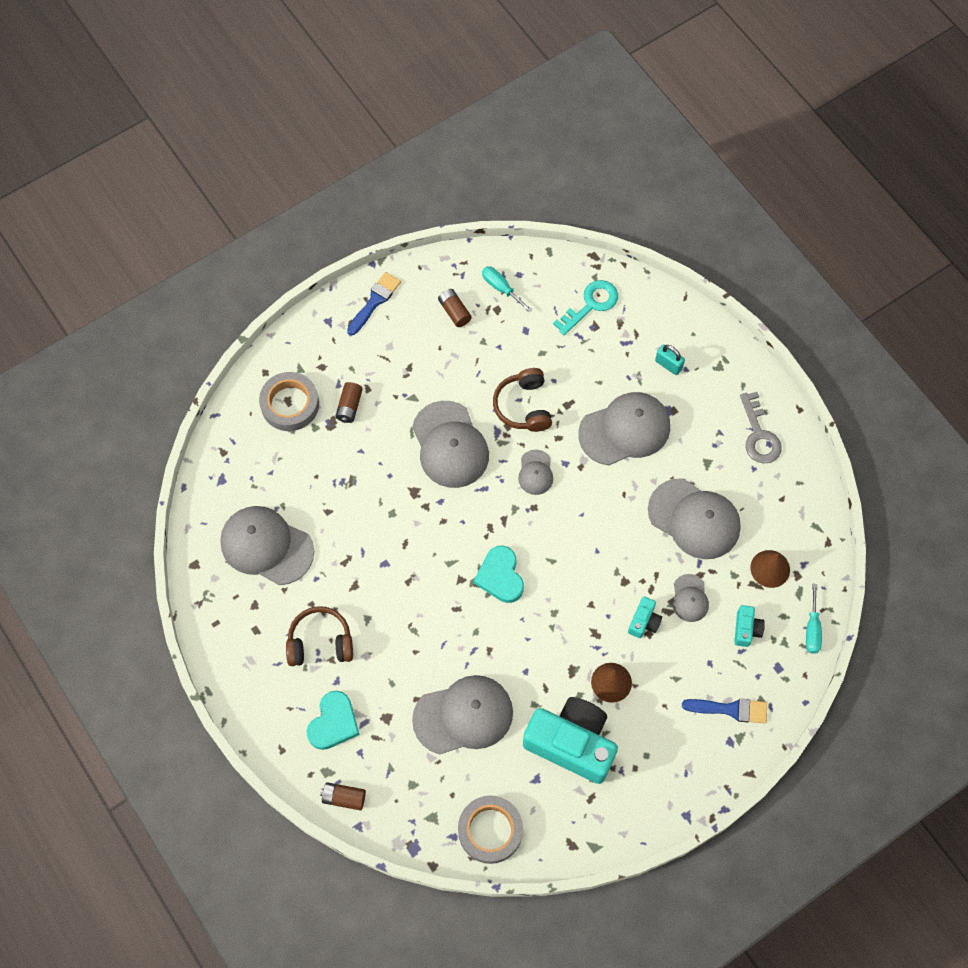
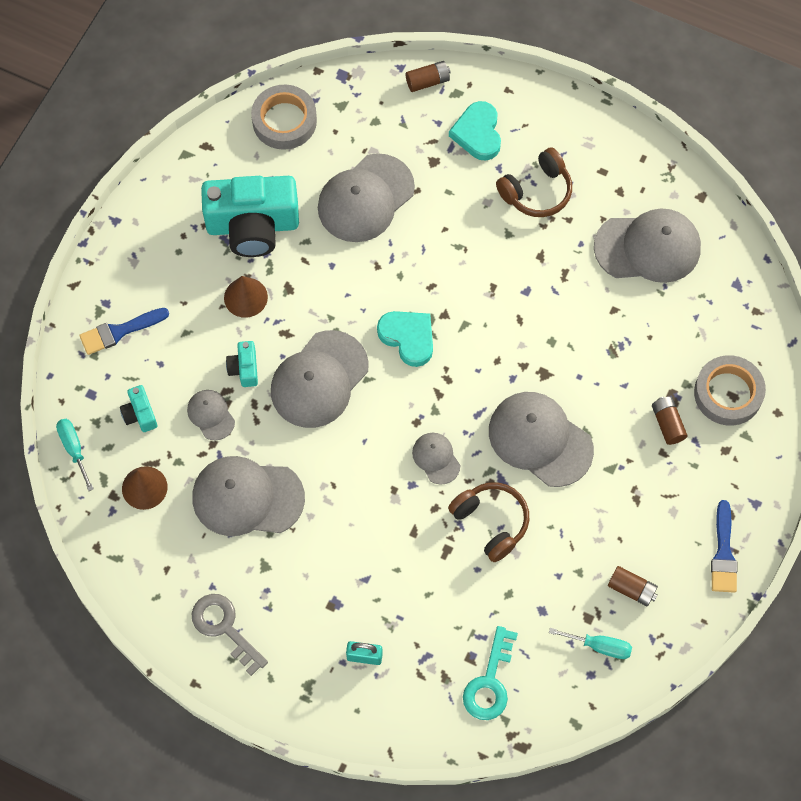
camera: 150 degrees right, 0 degrees up
(625, 430) = (370, 555): grey cap -> grey cap (319, 379)

